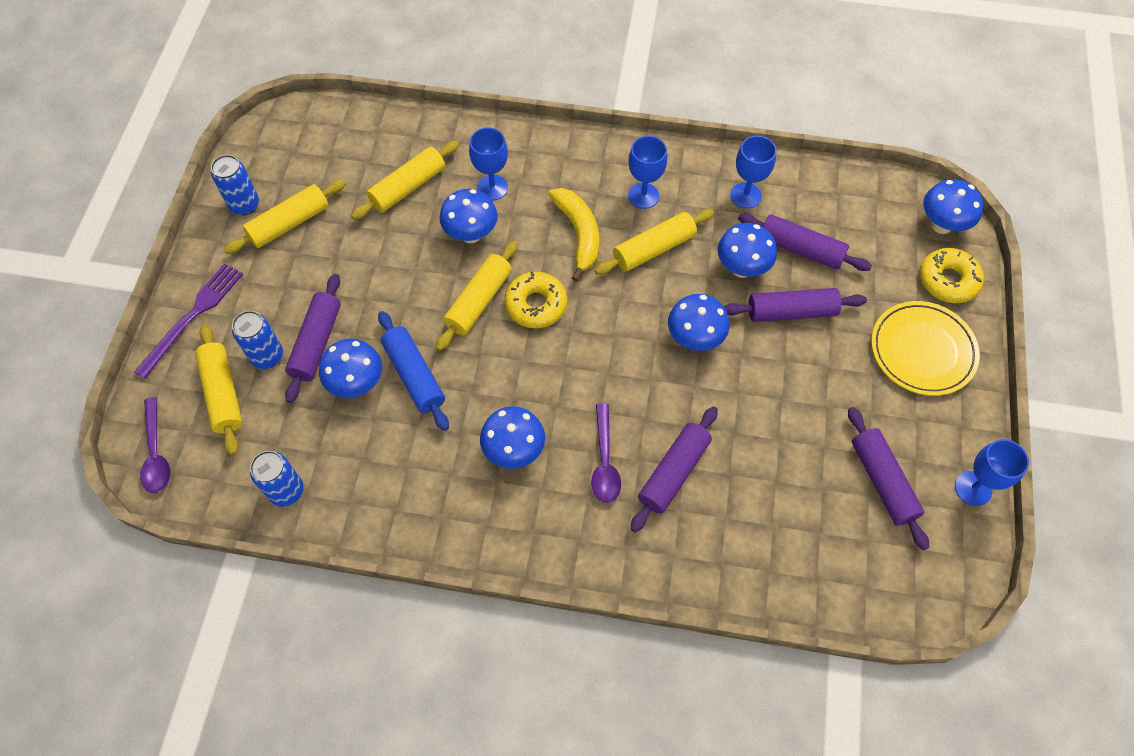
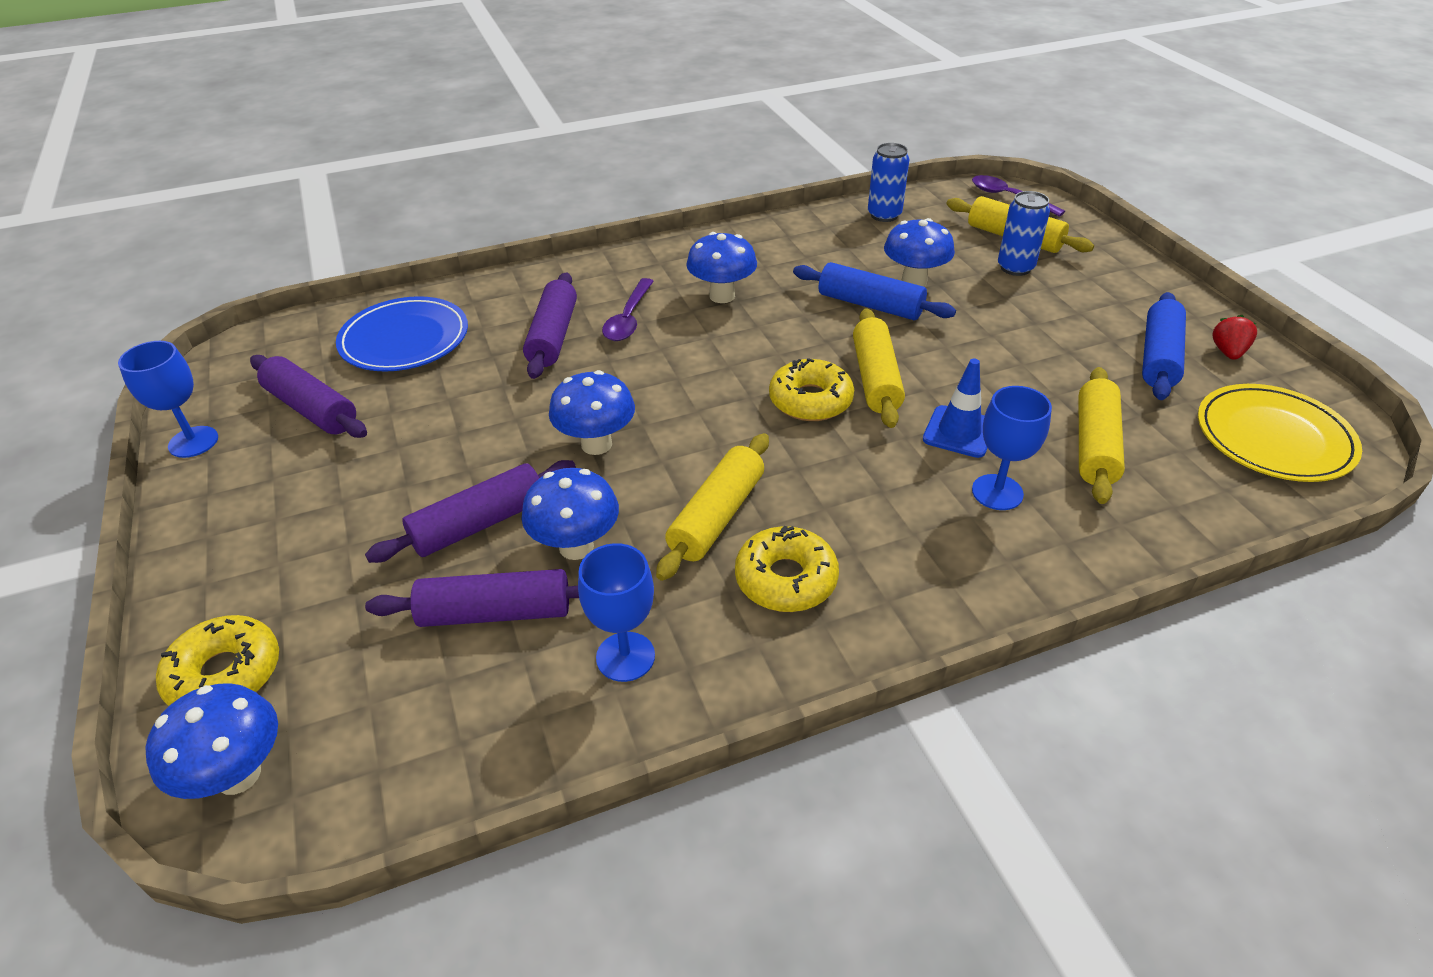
camera: 150 degrees right, 20 degrees down
(192, 316) = (1119, 264): purple fork -> none
(245, 205) = (1228, 352): blue can -> red strawberry
(289, 224) = (1158, 357): yellow rolling pin -> blue rolling pin
(317, 343) = (987, 291): purple rolling pin -> none
(471, 234) = (959, 432): blue mushroom -> blue traffic cone
(578, 234) = (830, 489): yellow banana -> none
(604, 462) = (628, 319): purple spoon -> purple spoon turned 135 degrees counterclockwise
(643, 196) = (786, 579): blue goblet -> yellow donut
(794, 536) = (404, 339): none -> blue plate
(922, 350) = (267, 555): yellow plate -> yellow plate (1273, 438)

